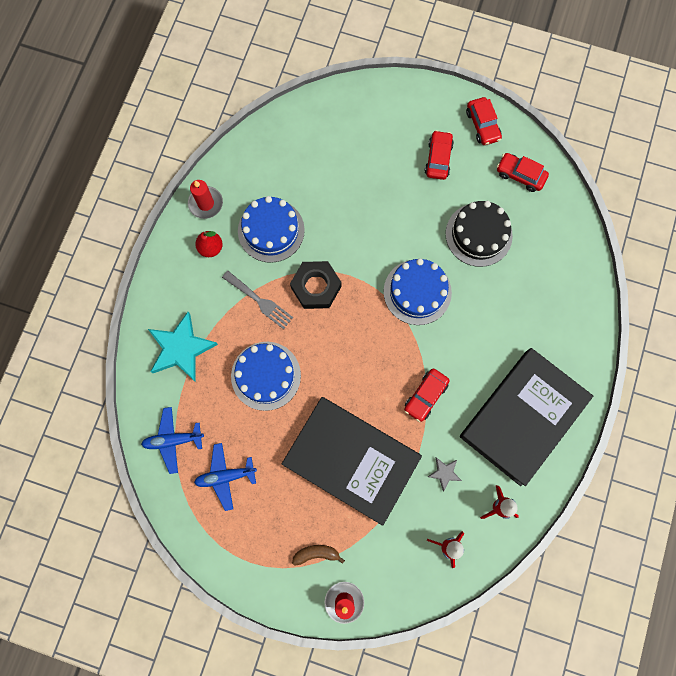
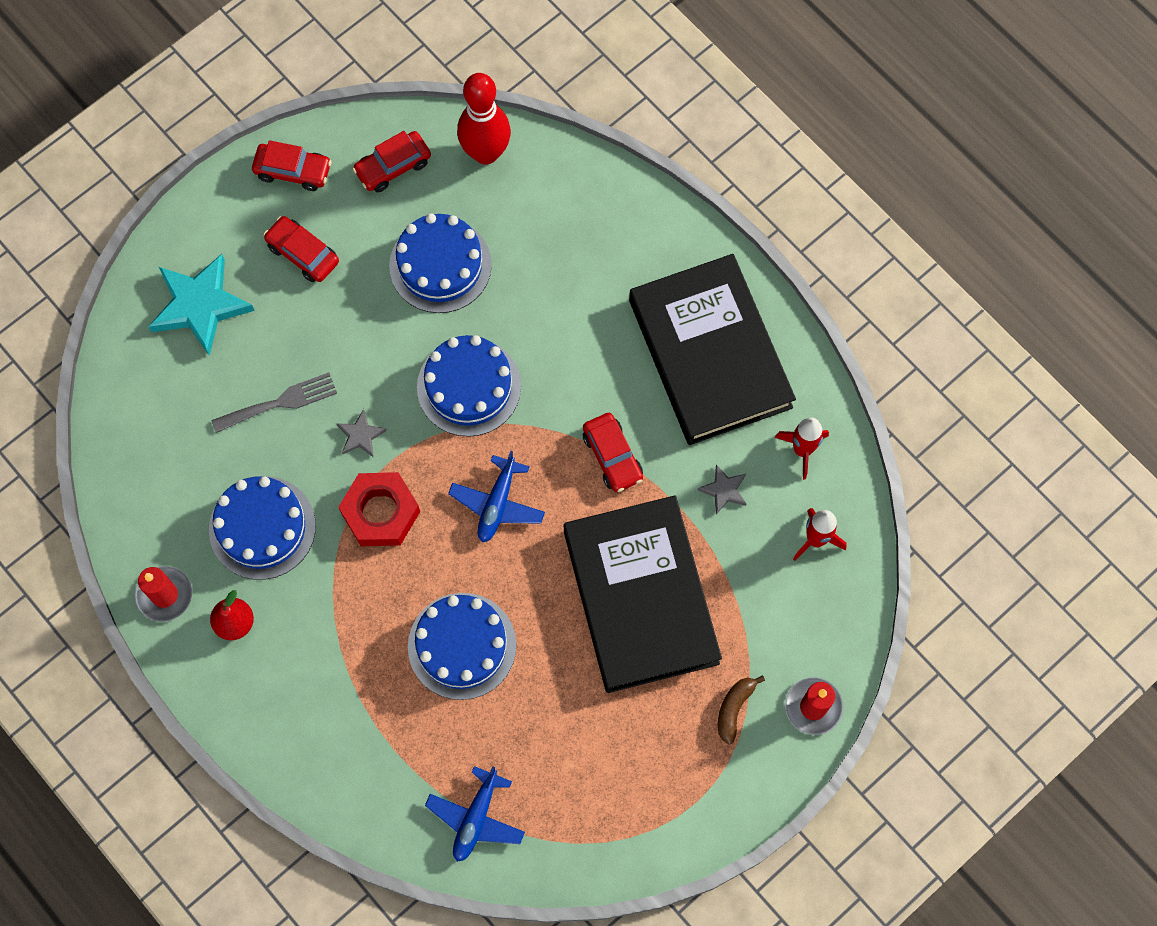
camera: 60 degrees left, 5 degrees down
(181, 348) = (354, 740): turquoise star -> turquoise star (200, 306)
(225, 476) = (566, 773): blue plane -> blue plane (497, 504)
(260, 301) = (354, 597): grey fork -> grey fork (280, 402)
(316, 287) = (380, 512): black nut -> red nut
(351, 460) = (640, 597): black book -> black book turned 75 degrees counterclockwise
(353, 251) = (361, 435): none -> grey star
(478, 234) = (440, 265): black cake -> blue cake
(562, 220) = (486, 153): none -> red bowling pin

